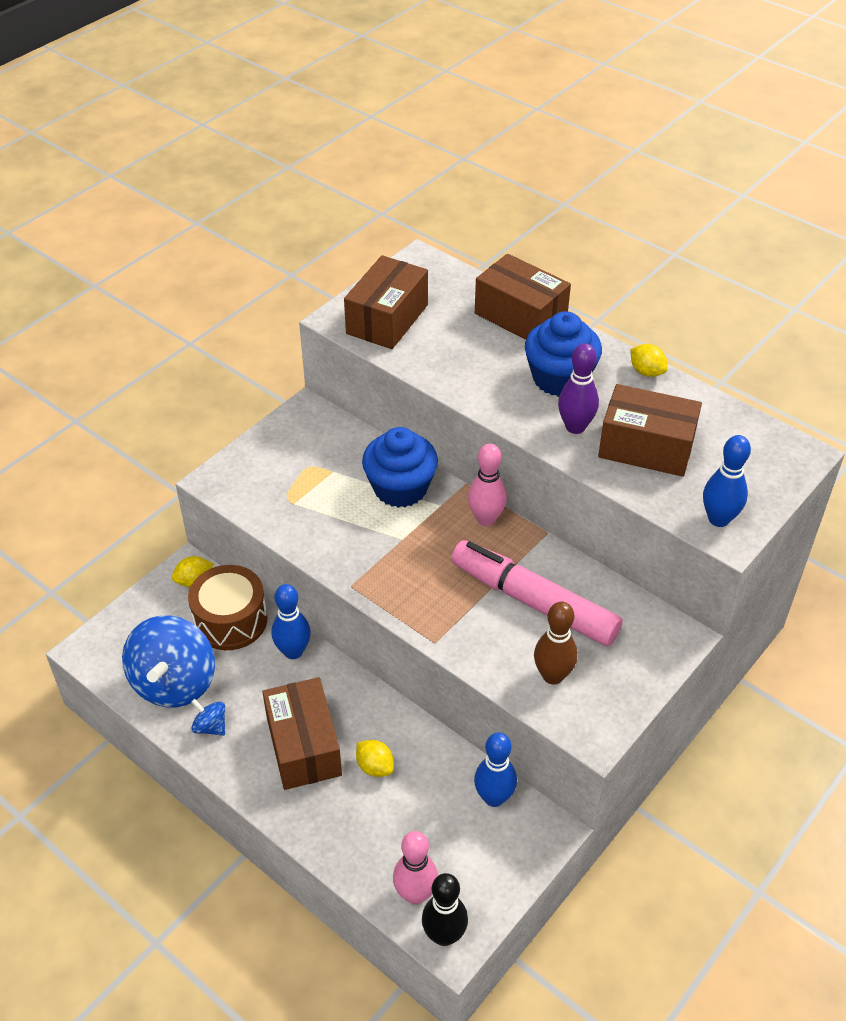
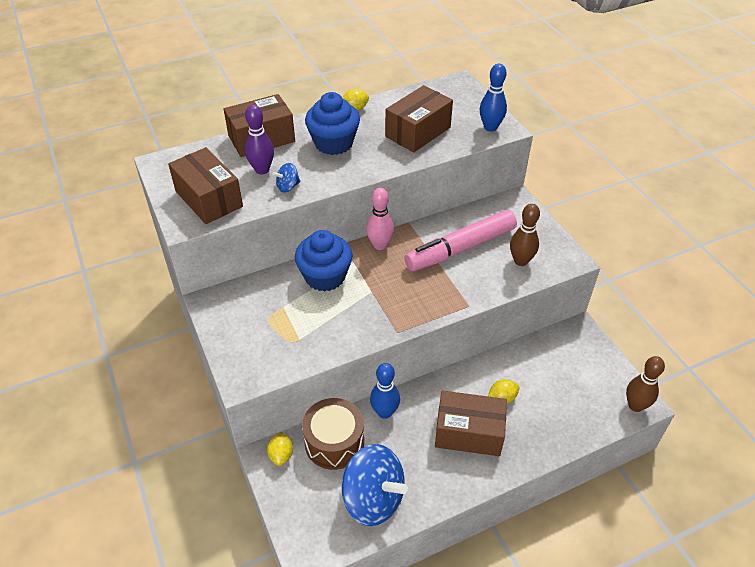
camera: 65 degrees left, 0 degrees up
(210, 726) = (425, 486): blue spinning top -> blue spinning top (288, 187)
(415, 894) = (603, 410): pink bowling pin -> none
(444, 935) = (635, 405): black bowling pin -> brown bowling pin
(494, 797) = (549, 346): blue bowling pin -> none
(575, 427) = (381, 152): purple bowling pin -> purple bowling pin (262, 170)

